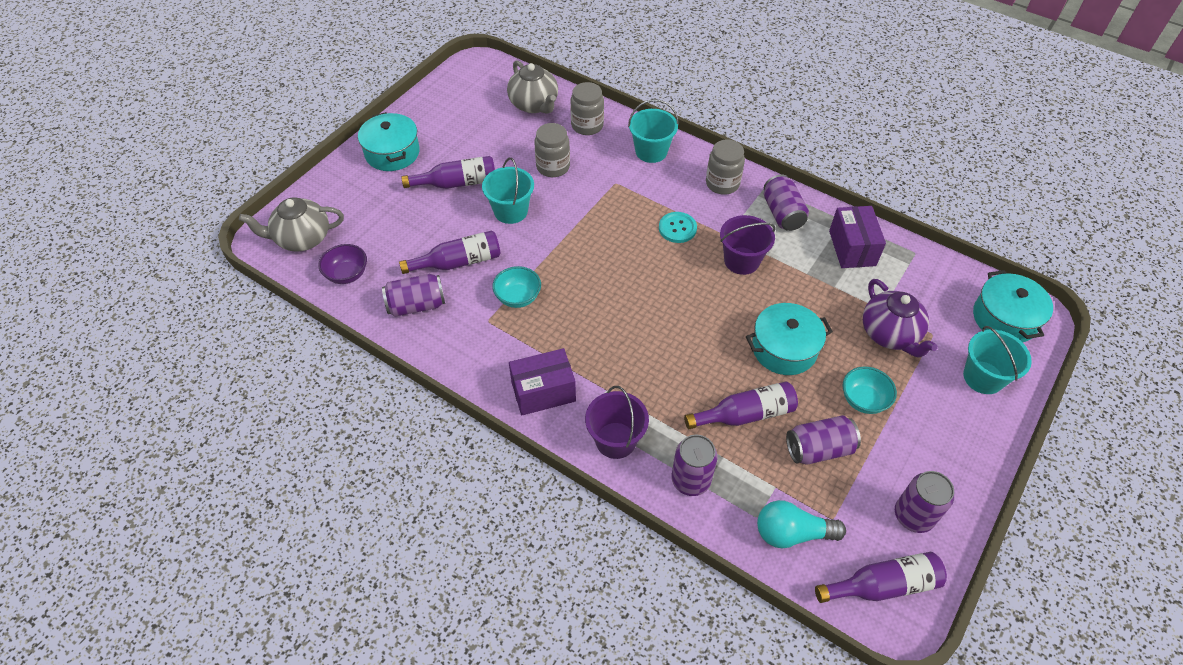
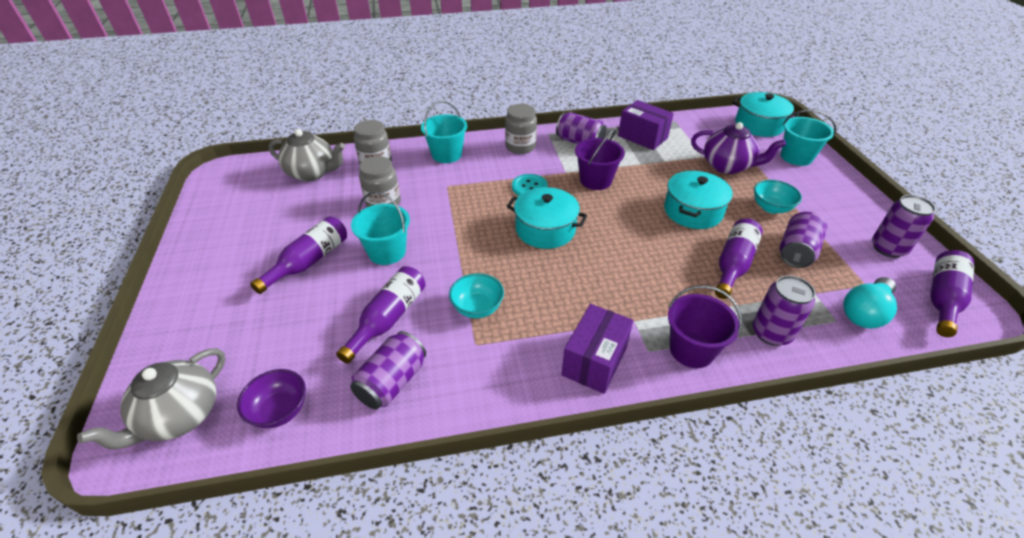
camera: 45 degrees left, 10 degrees down
(392, 153) = (208, 277): turquoise pot -> turquoise pot (545, 229)

